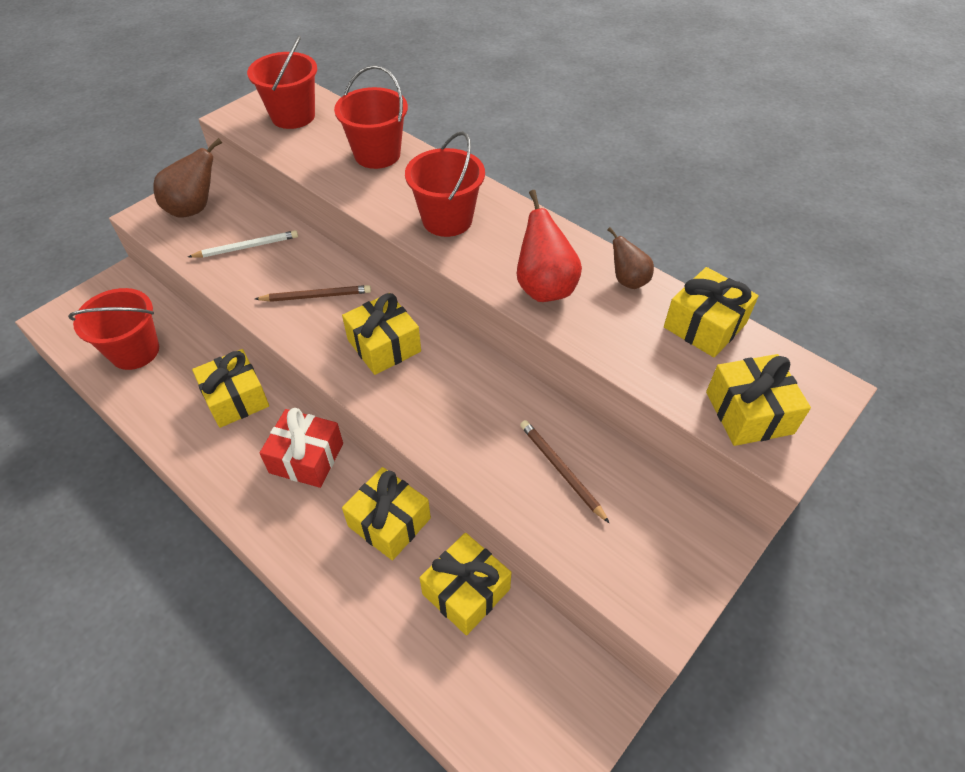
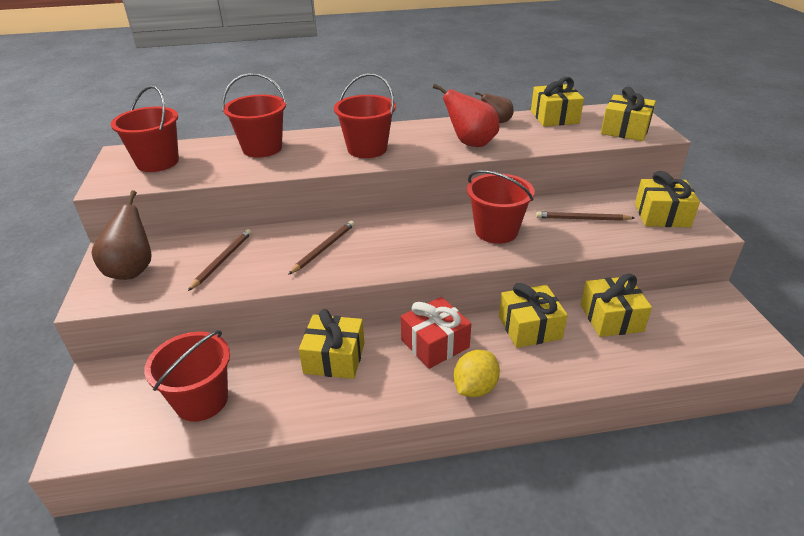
camera: 50 degrees left, 15 degrees down
(247, 247) = (222, 260): white pencil -> brown pencil
(267, 522) = (475, 388): none -> yellow lemon
(384, 345) = (410, 239): yellow gift -> yellow gift (662, 215)
(461, 405) = (496, 231): none -> red bucket

